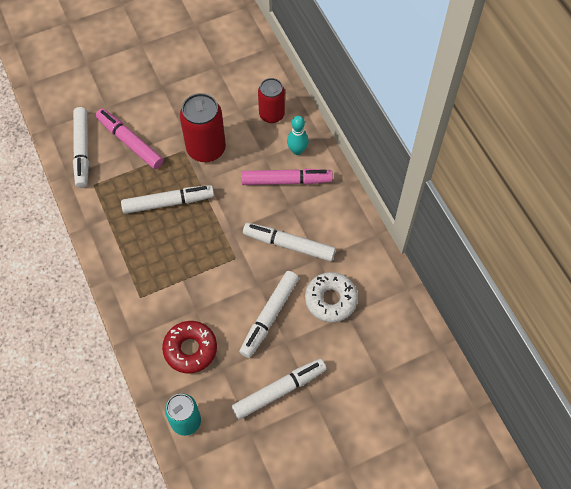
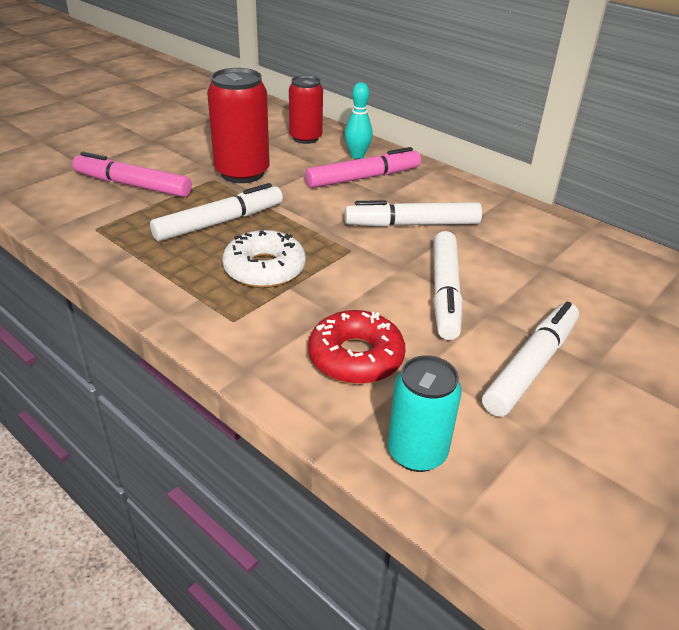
camera: 25 degrees left, 25 degrees down
(82, 151) = (63, 203): white marker -> none
(330, 300) = (510, 258): white donut -> white donut (264, 269)

